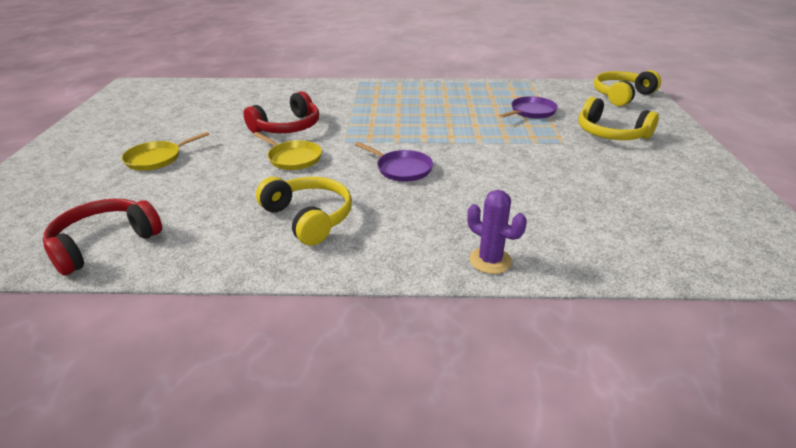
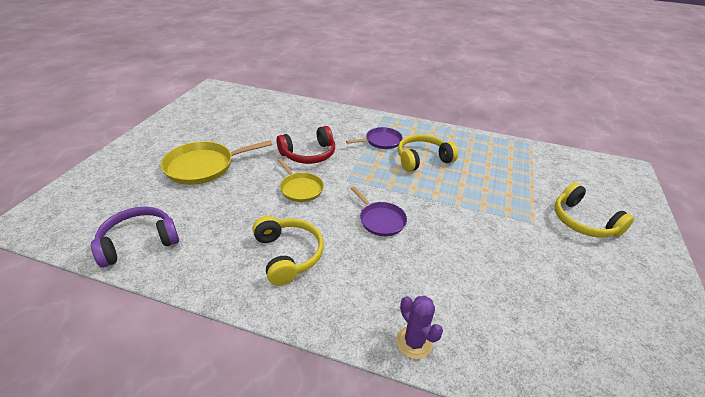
camera: 15 degrees right, 5 degrees up
(104, 244) = (138, 242): red headphones -> purple headphones
(156, 158) = (204, 166): yellow pan -> yellow pan, size x1.63
(531, 112) = (518, 180): purple pan -> purple pan (381, 141)
(621, 95) = (613, 177): yellow headphones -> yellow headphones (422, 159)

